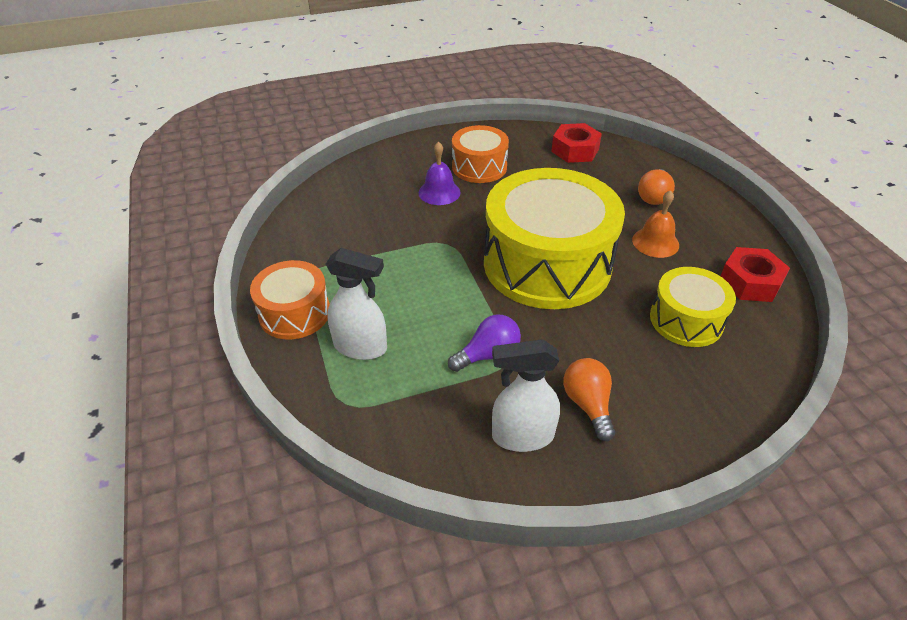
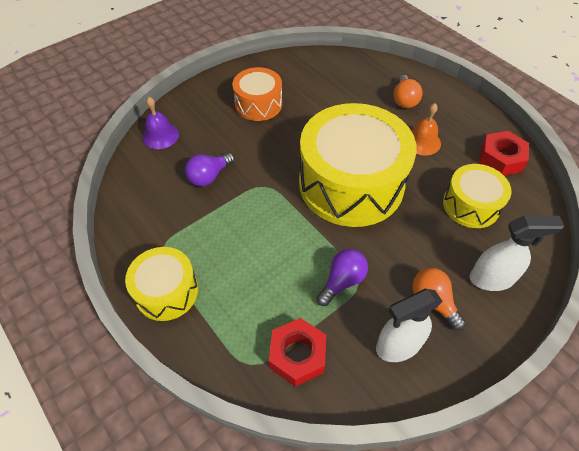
camera: 20 degrees left, 10 degrees up
(294, 313) = (166, 291): orange drum -> yellow drum
(361, 347) = (238, 307): white spray bottle -> white spray bottle (492, 278)
(392, 221) = (209, 176): none -> purple light bulb
(439, 192) = (236, 137): purple bell -> purple bell (160, 135)
(575, 150) = (327, 70): red nut -> red nut (297, 355)

